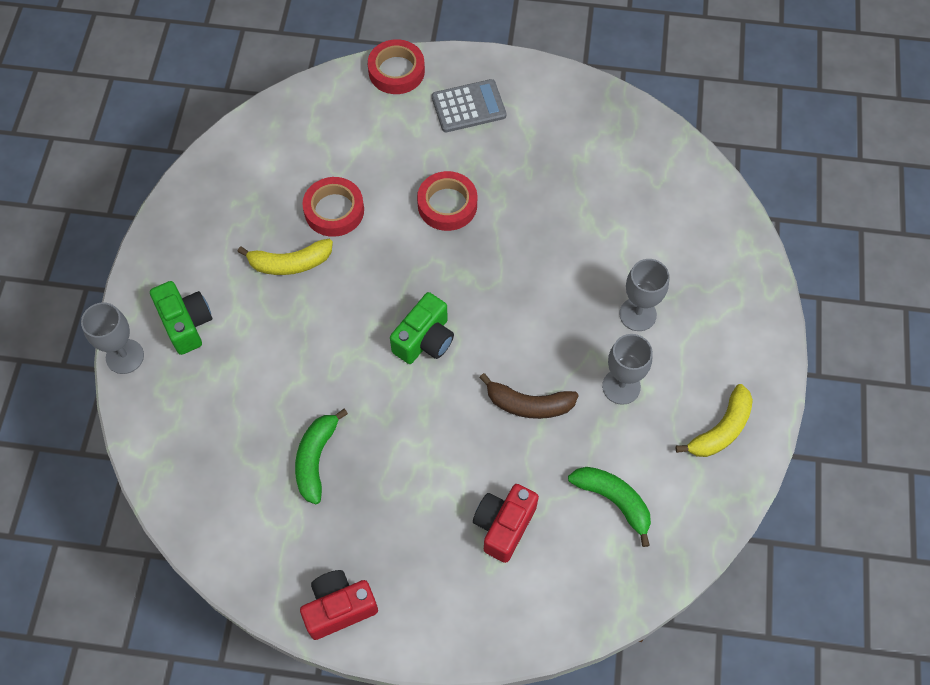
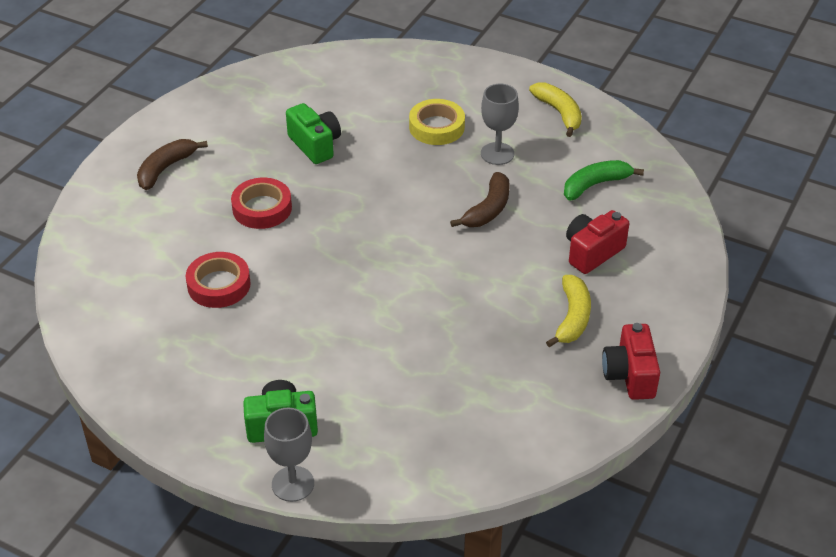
camera: 70 degrees left, 20 degrees down
(290, 263) = (258, 329): yellow banana -> yellow banana (572, 317)
(316, 459) = (478, 358): green banana -> none
(396, 71) = (90, 205): red tape -> none
(424, 340) = (393, 257): green camera -> green camera (315, 145)
(468, 106) = (165, 169): grey calculator -> brown banana
(504, 526) = (592, 252): red camera -> red camera turned 90 degrees clockwise
(637, 314) = (436, 127): grey goblet -> yellow tape

